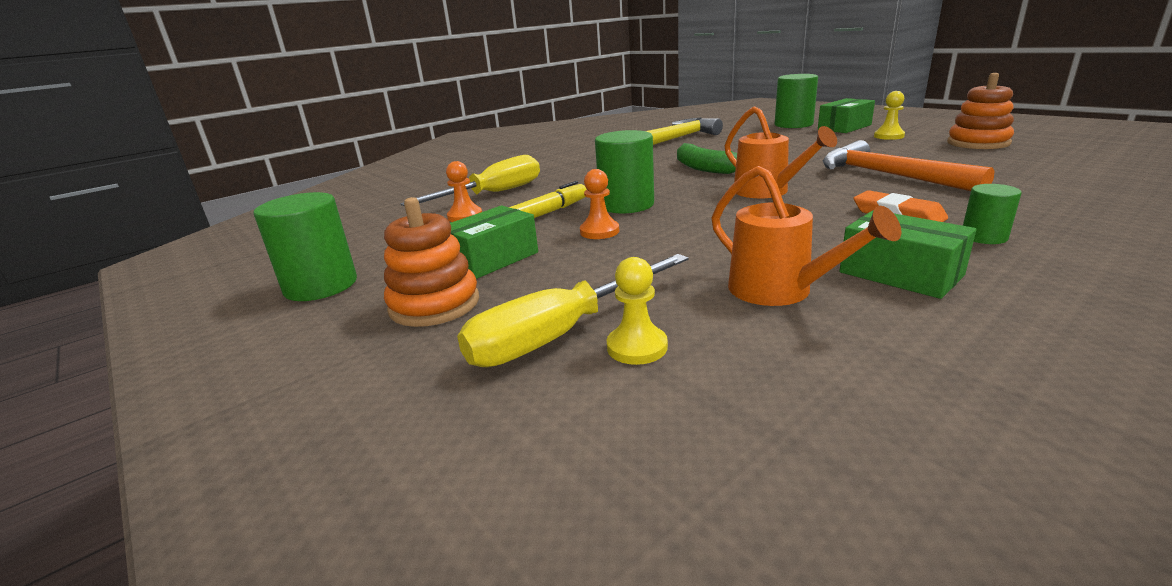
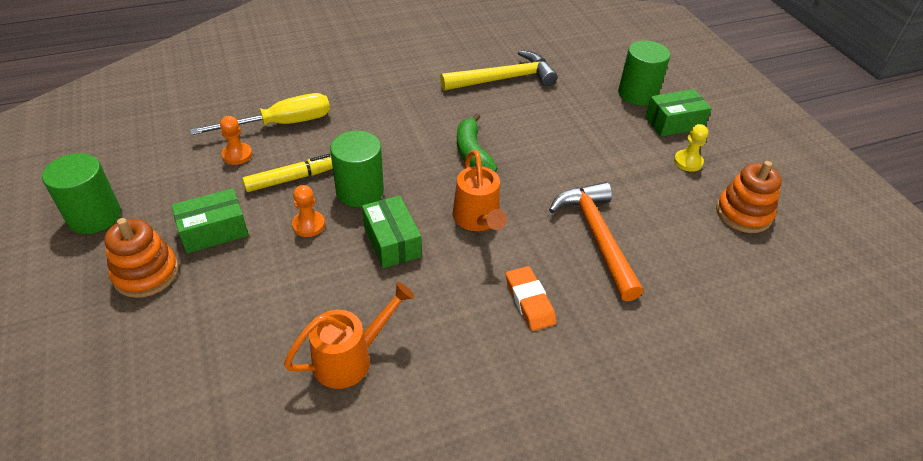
camera: 15 degrees right, 20 degrees up
(561, 334) = (193, 341): yellow screwdriver -> none
(637, 347) = (223, 374): yellow pawn -> none
(780, 291) = (350, 358): orange watering can -> orange watering can turned 105 degrees counterclockwise
(900, 274) = (441, 375): green box -> green box (392, 241)
(984, 237) = (548, 359): green cylinder -> none

